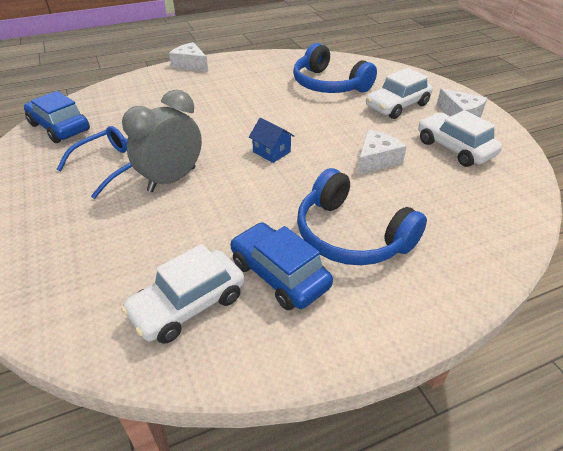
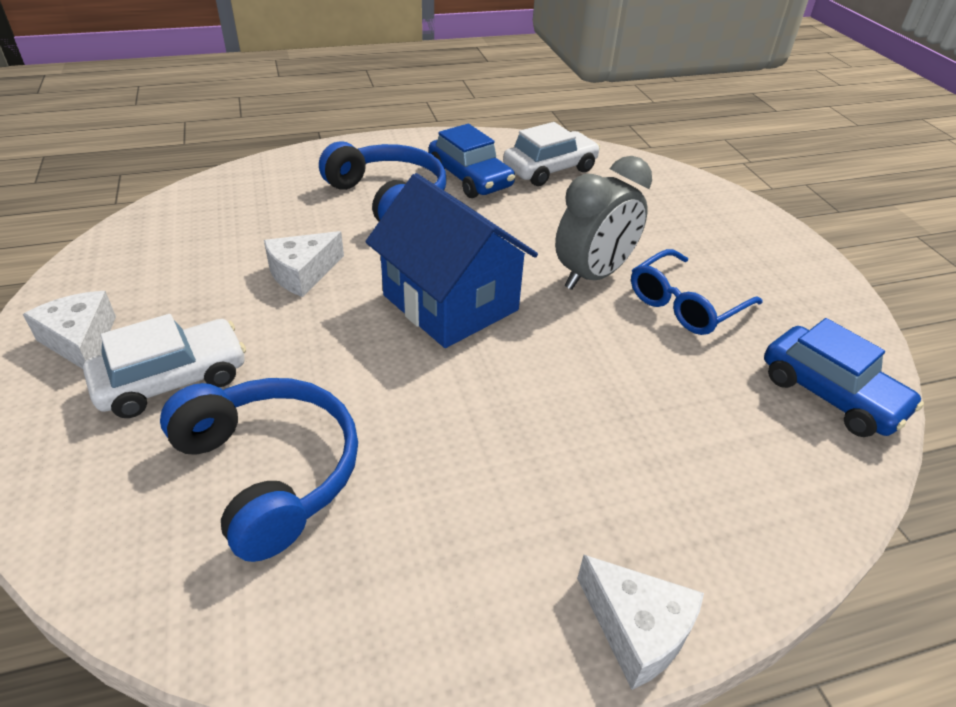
camera: 175 degrees left, 0 degrees up
(271, 152) = (450, 303): blue house -> blue house, size x2.34
(454, 148) = (169, 279): white car -> none

